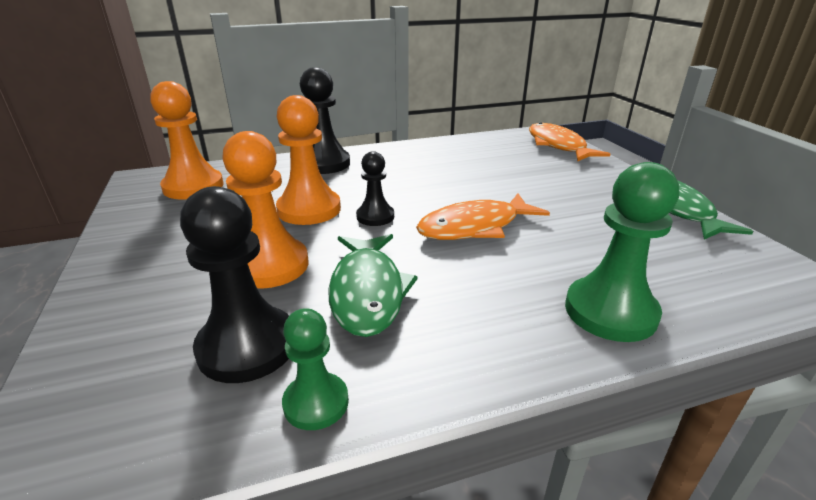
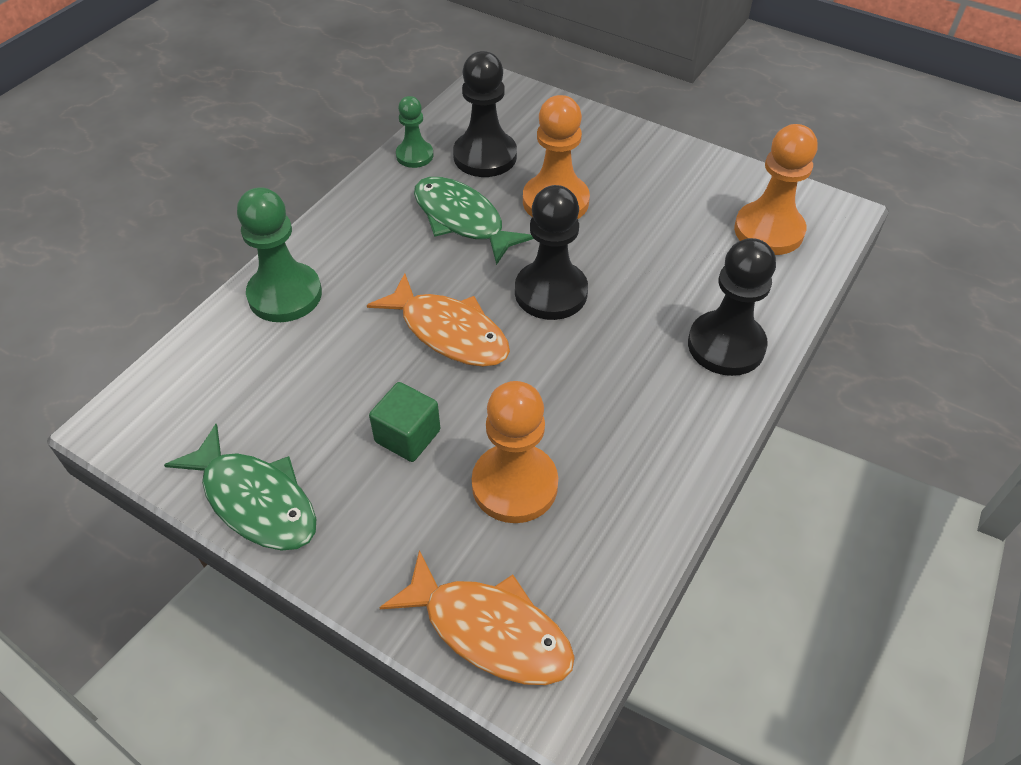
camera: 140 degrees right, 20 degrees up
(309, 209) = (619, 266): orange pawn -> orange pawn (514, 485)
(375, 216) = (551, 292): black pawn -> black pawn, size x1.70
(475, 227) = (449, 332): orange fish -> orange fish turned 105 degrees clockwise
(551, 197) = (407, 436): none -> green cube

